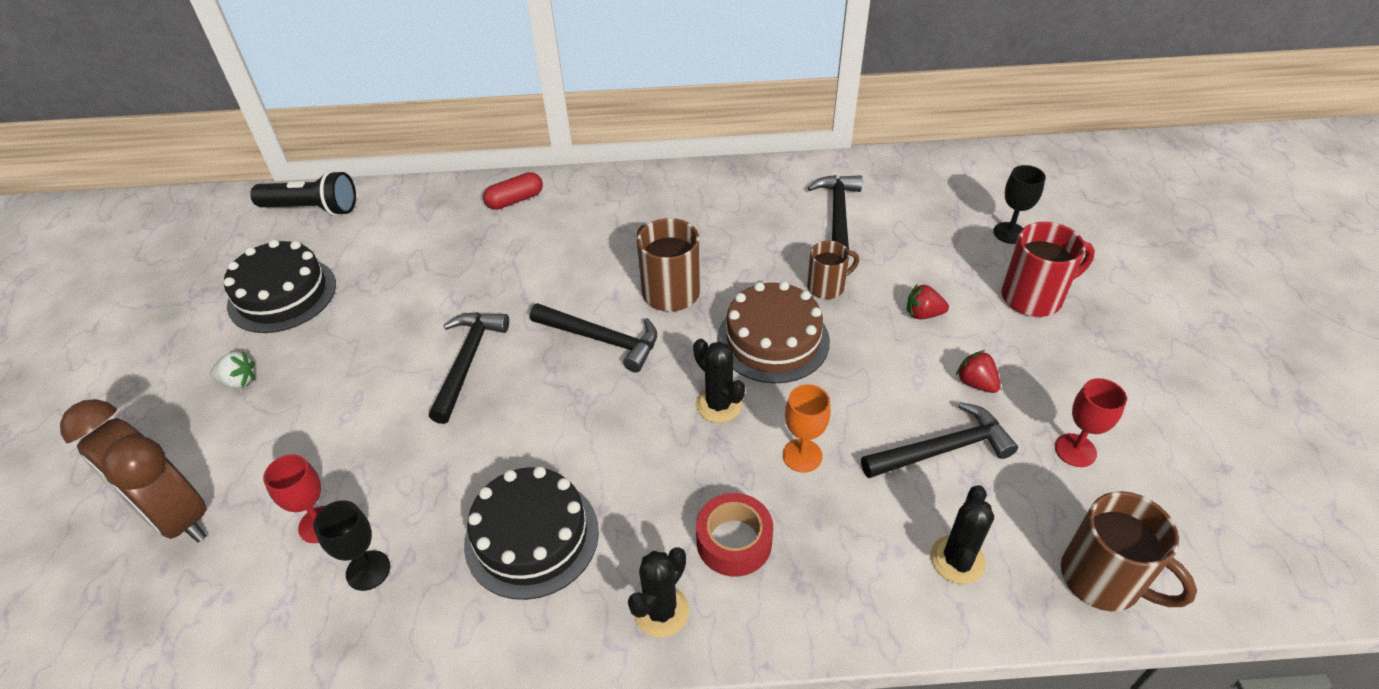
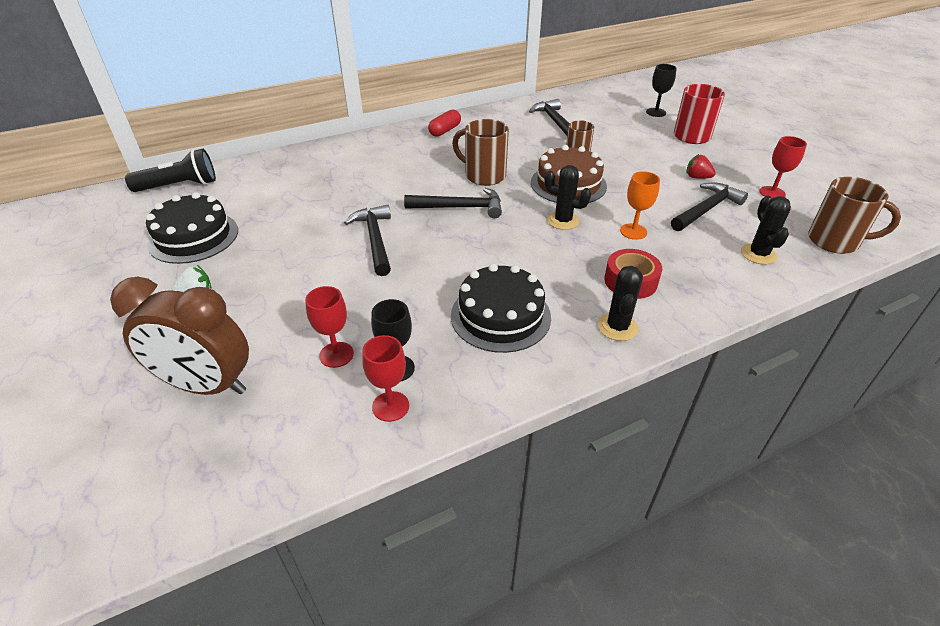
camera: 25 degrees left, 5 degrees down
(328, 621) = (390, 406): none -> red goblet
(515, 200) = (338, 153): red capsule -> red capsule (445, 130)
(923, 314) = (642, 155): red strawberry -> none

